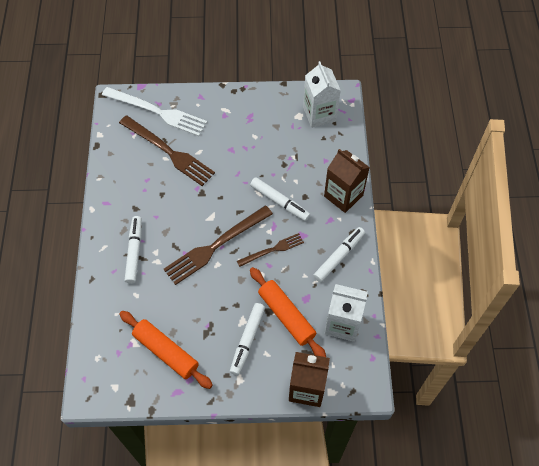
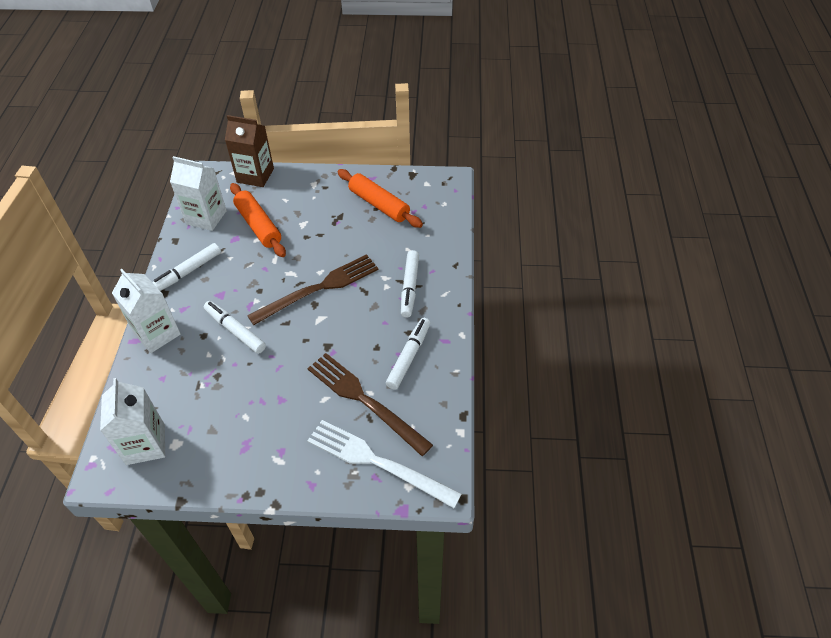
camera: 175 degrees left, 10 degrees down
(247, 340) = (301, 209): white marker -> white marker (409, 356)
(272, 250) = (257, 282): brown fork -> none
(343, 196) = (157, 333): brown carton -> white carton

